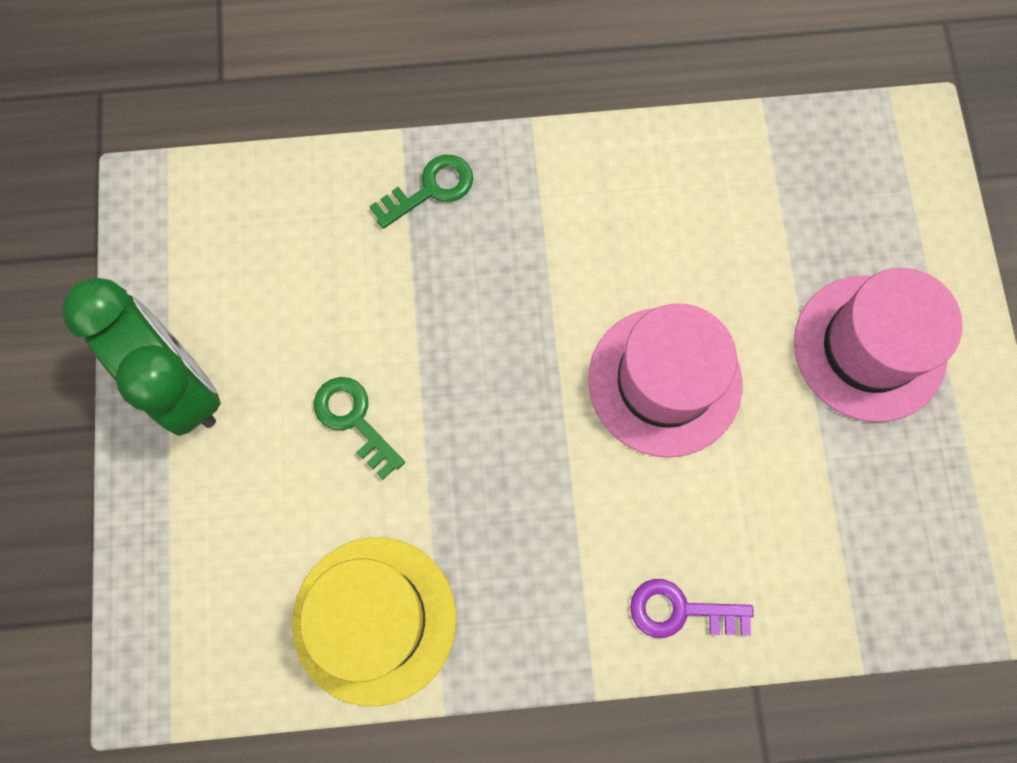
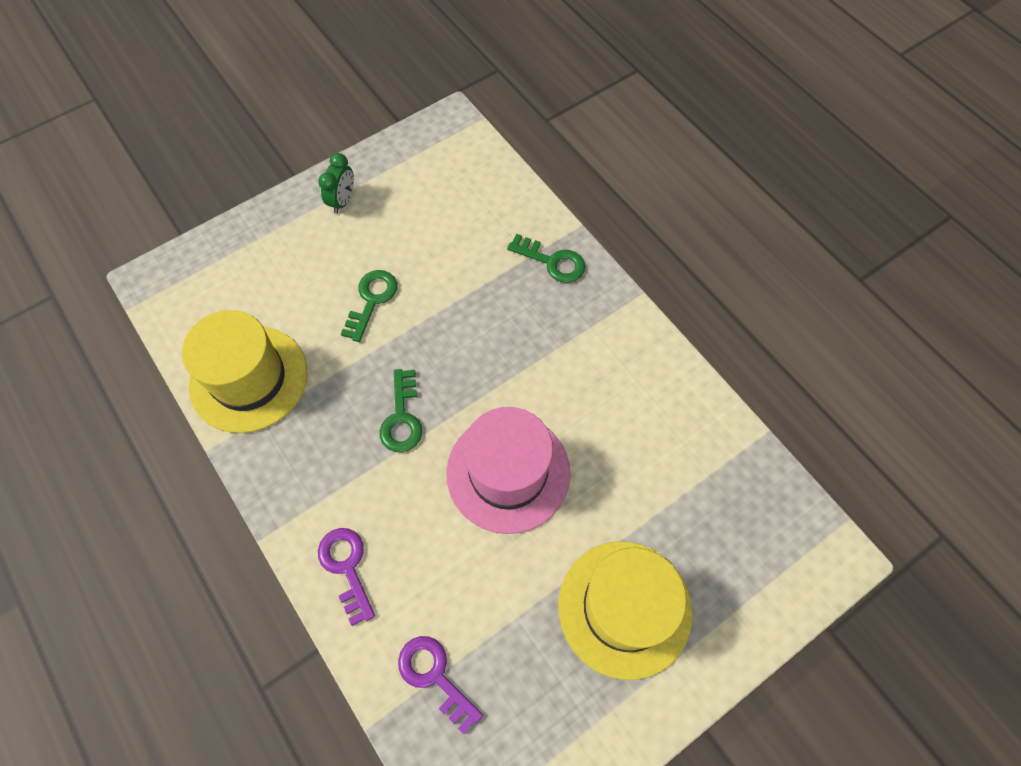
camera: 60 degrees right, 10 degrees down
(181, 384) = (343, 201): green clock -> green clock, size x0.45
(533, 462) = (402, 417): none -> green key
(845, 573) = (435, 676): none -> purple key
(869, 348) = (624, 608): pink hat -> yellow hat

